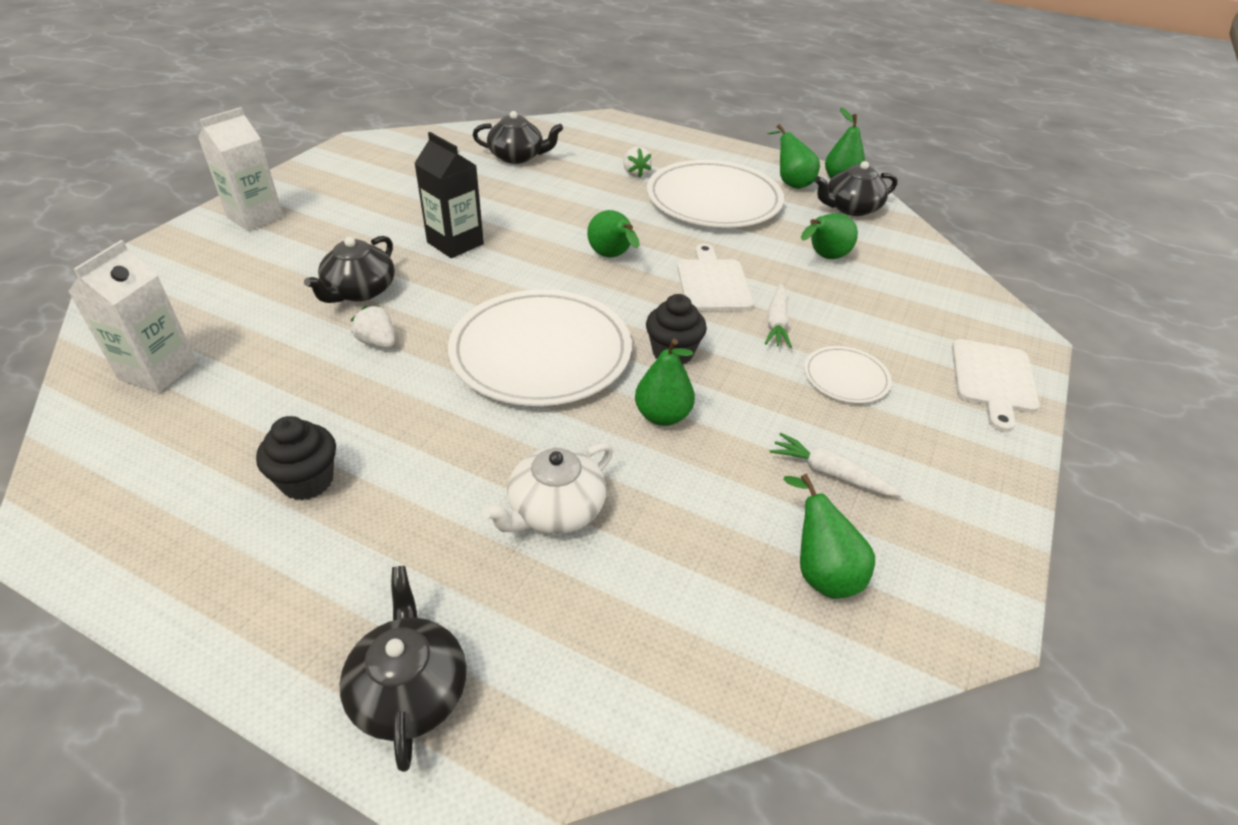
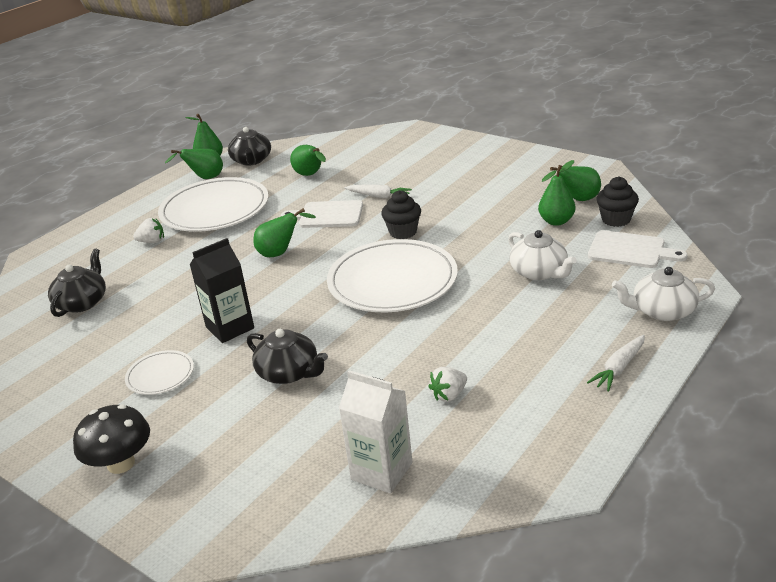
camera: 75 degrees left, 10 degrees down
(255, 217) = (121, 463): white carton -> black mushroom
(307, 481) = (516, 366): black cupcake -> black cupcake (616, 219)
(378, 342) = (365, 354): white strawberry -> white strawberry (449, 395)
(409, 690) = (662, 311): black teapot -> white teapot
(662, 416) = (463, 237): green pear -> green pear (556, 221)
(830, 473) = (512, 191): white carrot -> white carrot (619, 368)
(846, 377) = (436, 180): white plate -> white plate (160, 375)
(993, 380) = (443, 142): white cutting board -> white cutting board (630, 250)

